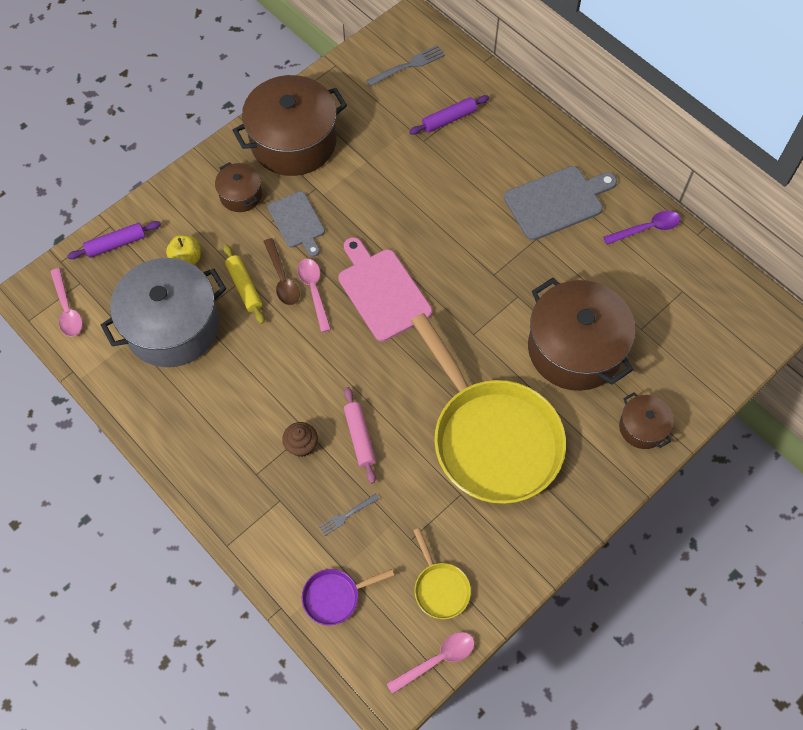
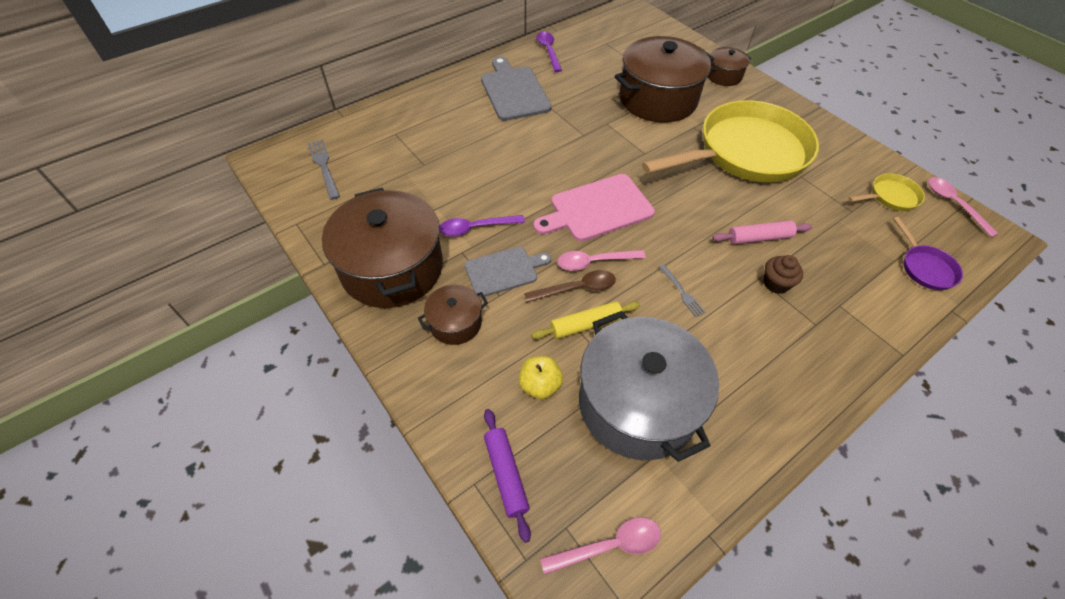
camera: 85 degrees left, 10 degrees down
(345, 194) = (475, 228): none -> purple spoon
(346, 515) = (842, 253): grey fork -> grey fork (682, 292)
(449, 119) = (403, 145): purple rolling pin -> none

